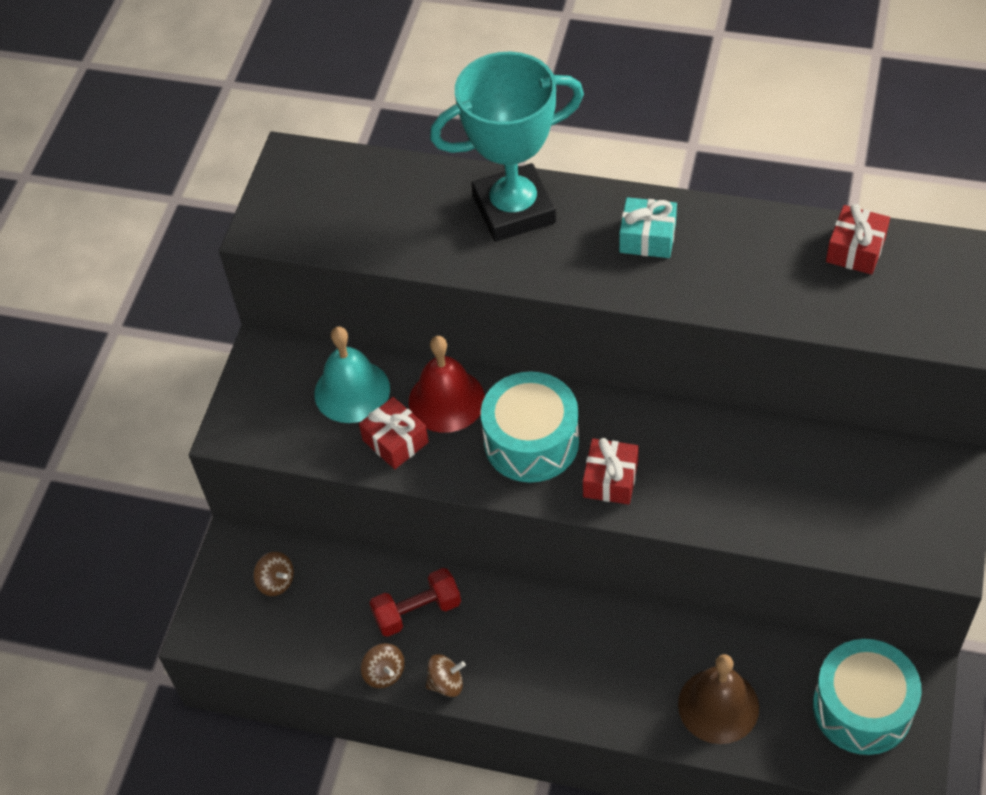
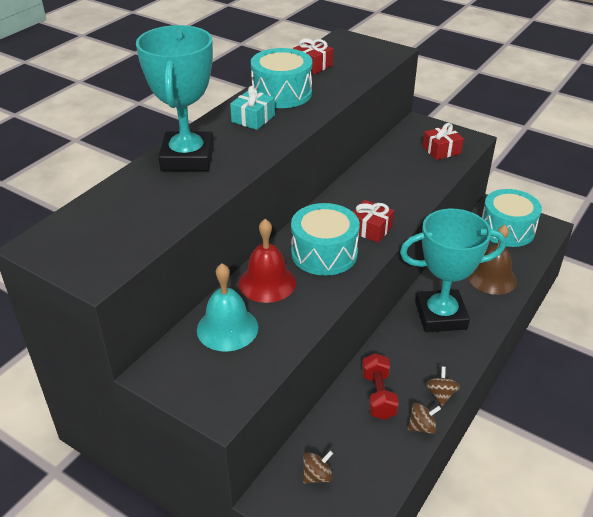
camera: 75 degrees left, 15 degrees down
(395, 441) = (287, 316): red gift -> red gift (441, 150)
(598, 651) = (440, 315): none -> turquoise trophy
(740, 243) = (282, 93): none -> turquoise drum

